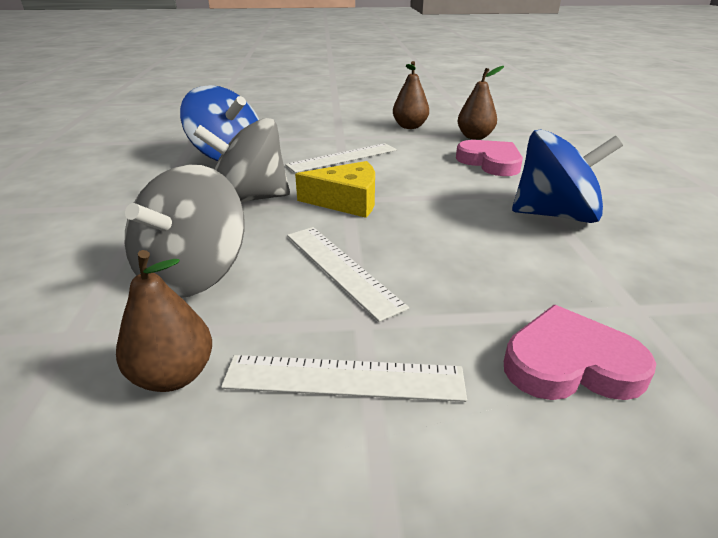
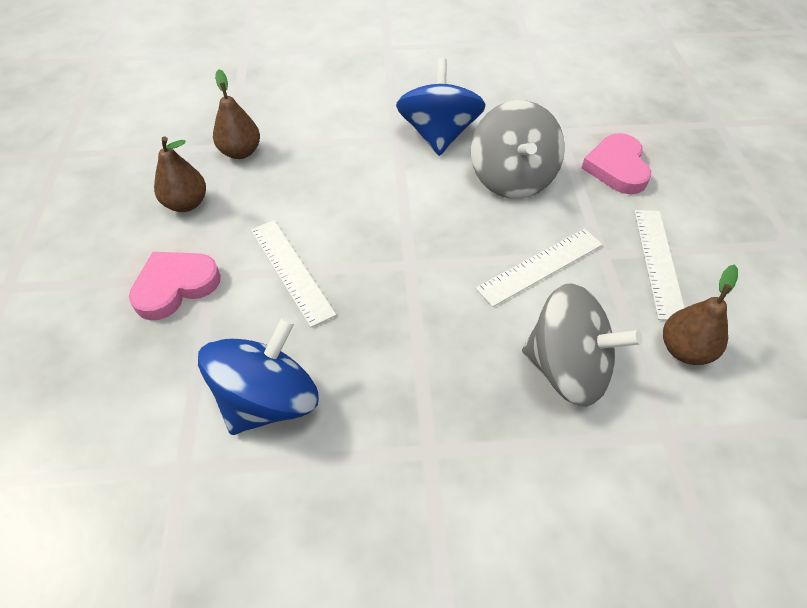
camera: 90 degrees left, 20 degrees up
(249, 199) = (412, 351): grey spinning top -> grey spinning top (512, 178)
(347, 201) = (415, 265): yellow cheese -> none
(490, 162) = (321, 152): pink heart -> pink heart (175, 286)

